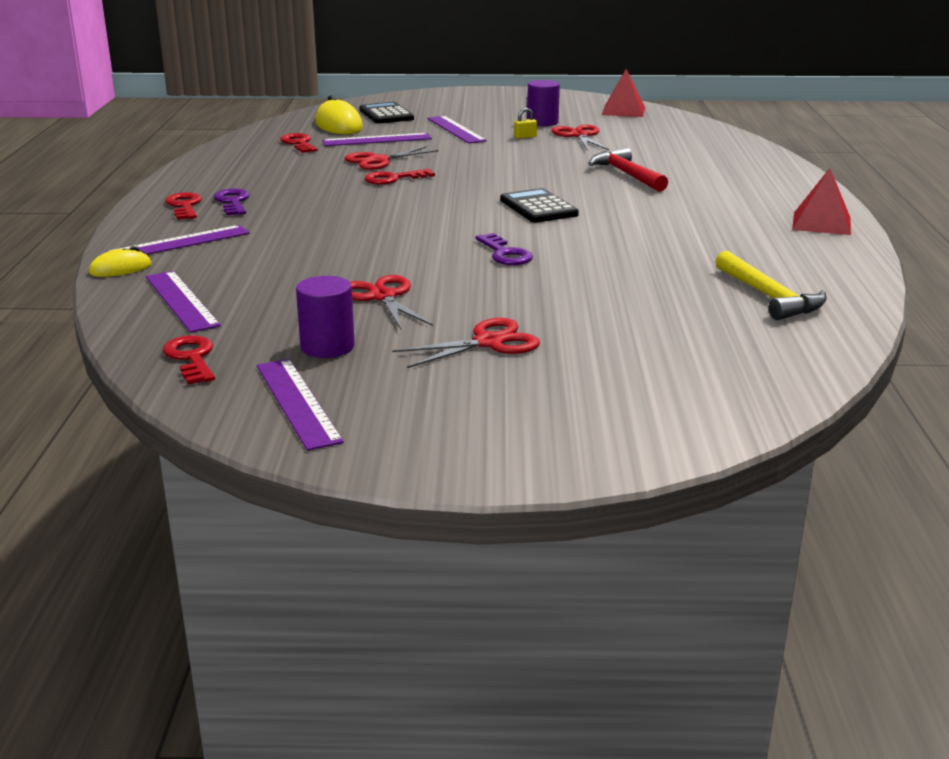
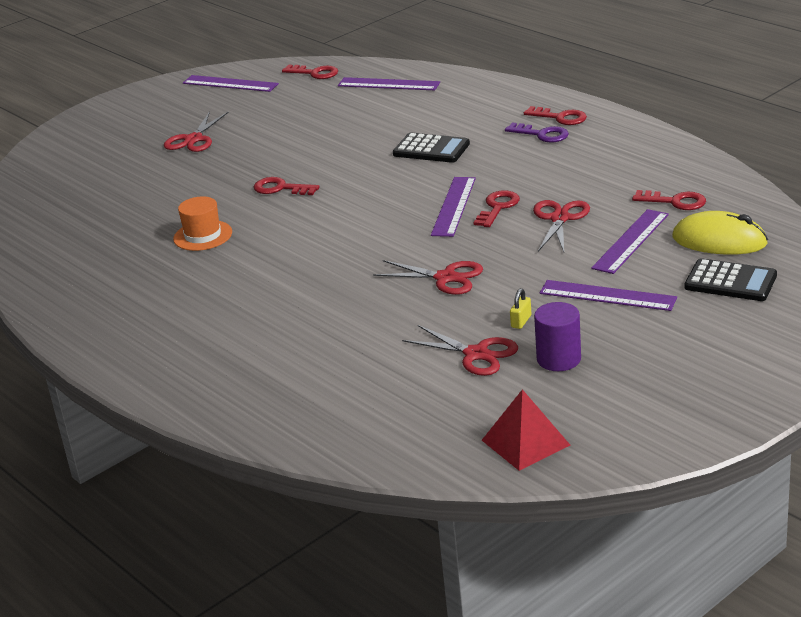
camera: 140 degrees right, 5 degrees up
(120, 269) = (466, 79): yellow mouse -> none
(179, 243) = (483, 101): purple ruler -> purple ruler (453, 206)
(327, 347) = (266, 103): purple cylinder -> none
(383, 297) = (294, 132): red scissors -> red scissors (445, 278)
(505, 254) = (280, 188): purple key -> red key
(538, 207) = (332, 236): black calculator -> black calculator (431, 149)
(626, 174) = (330, 313): red hammer -> none
(638, 248) = (203, 235): none -> orange hat
(769, 297) = (72, 238): yellow hammer -> none
(821, 223) = (94, 332): red pyramid -> none

